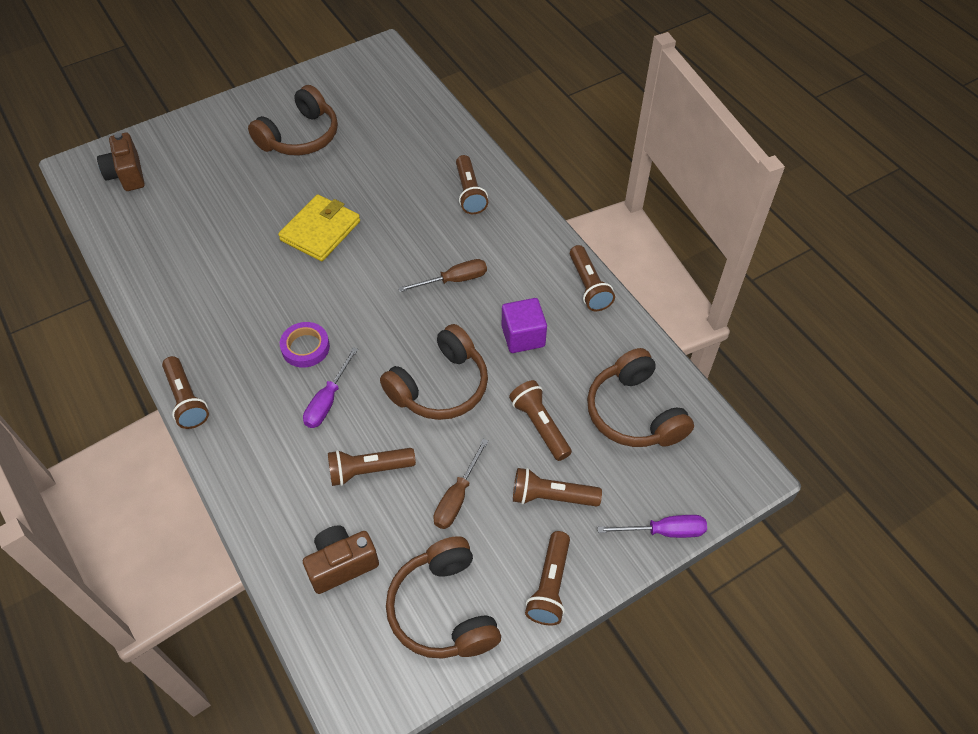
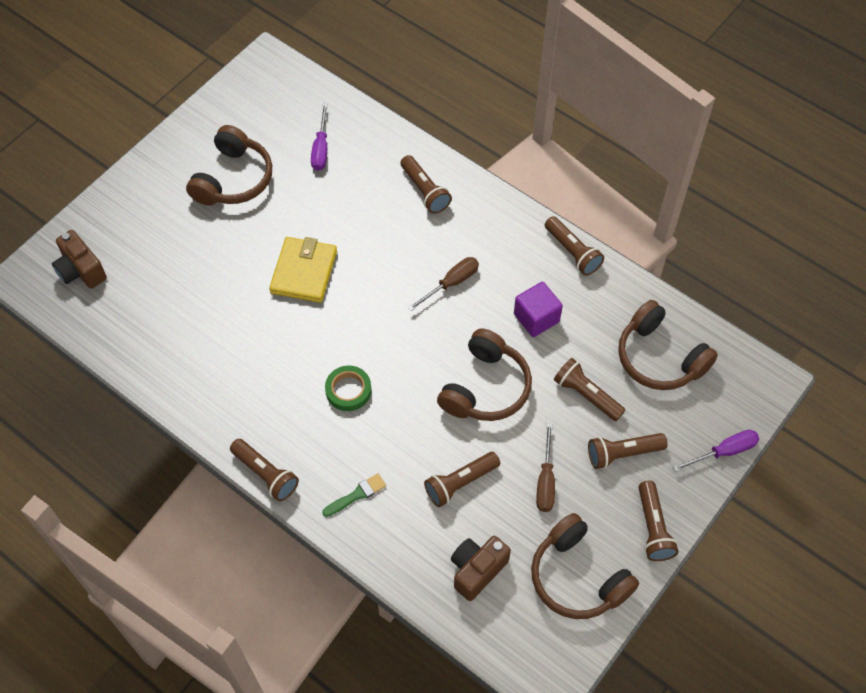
camera: 20 degrees left, 5 degrees up
(261, 448) = (357, 495): none -> green brush
(305, 347) = (348, 390): purple tape -> green tape
(327, 401) = (393, 433): purple screwdriver -> purple screwdriver (321, 148)

